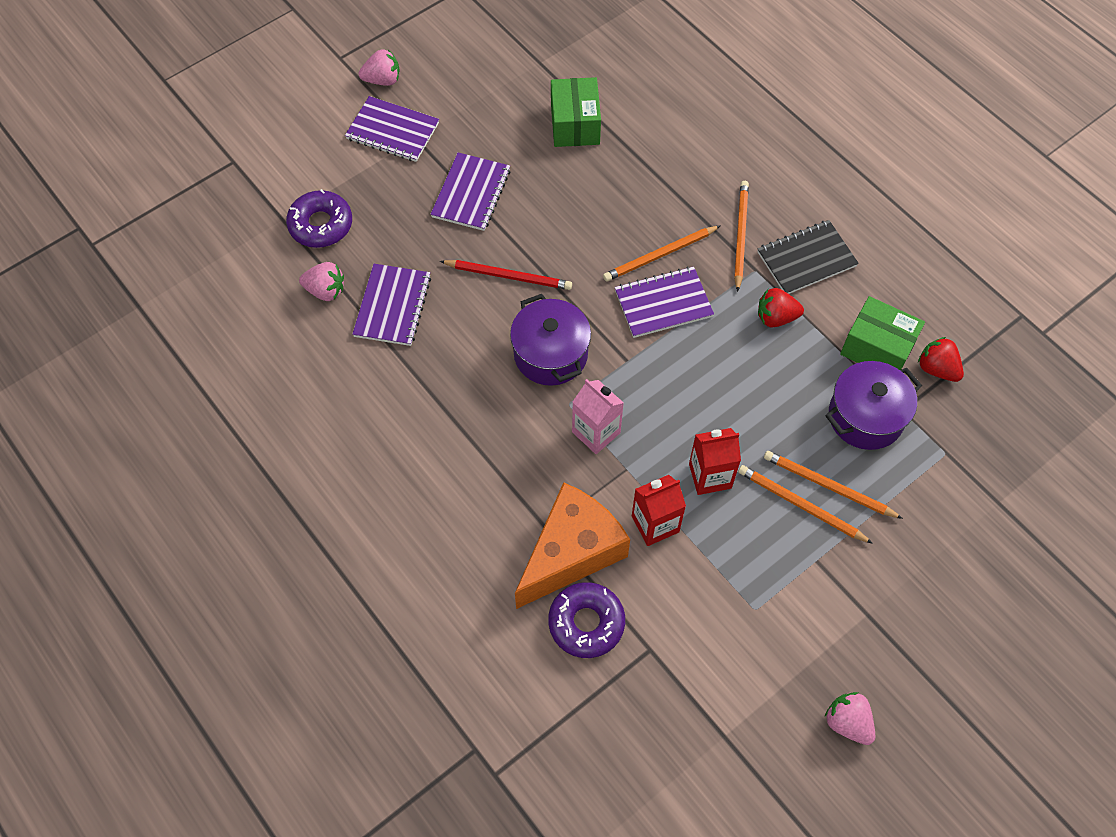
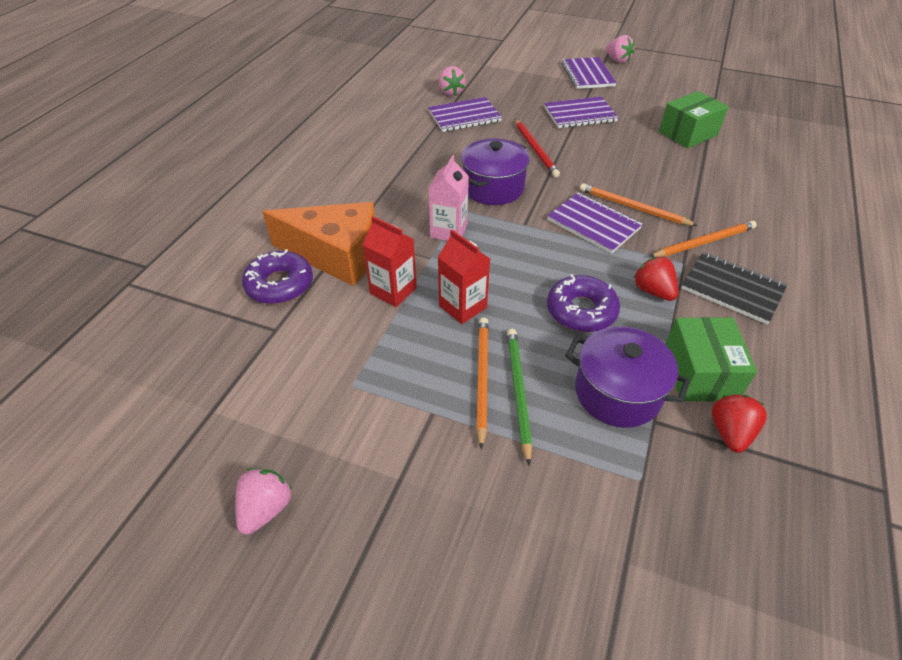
camera: 60 degrees right, 15 degrees down
(321, 225) = (494, 76): purple donut -> purple donut (581, 311)
(828, 486) = (518, 392): orange pencil -> green pencil

